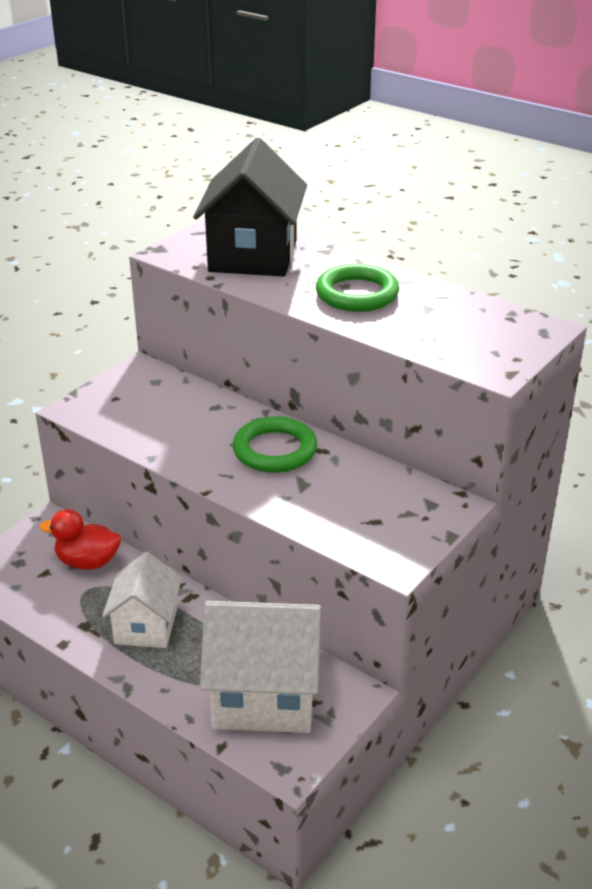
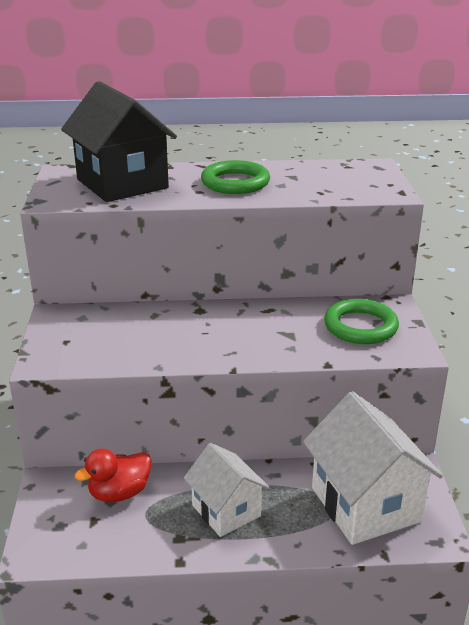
camera: 40 degrees left, 5 degrees down
(264, 695) = (365, 504): white house -> white house turned 75 degrees counterclockwise
(274, 450) = (239, 323): green ring -> green ring (360, 326)

